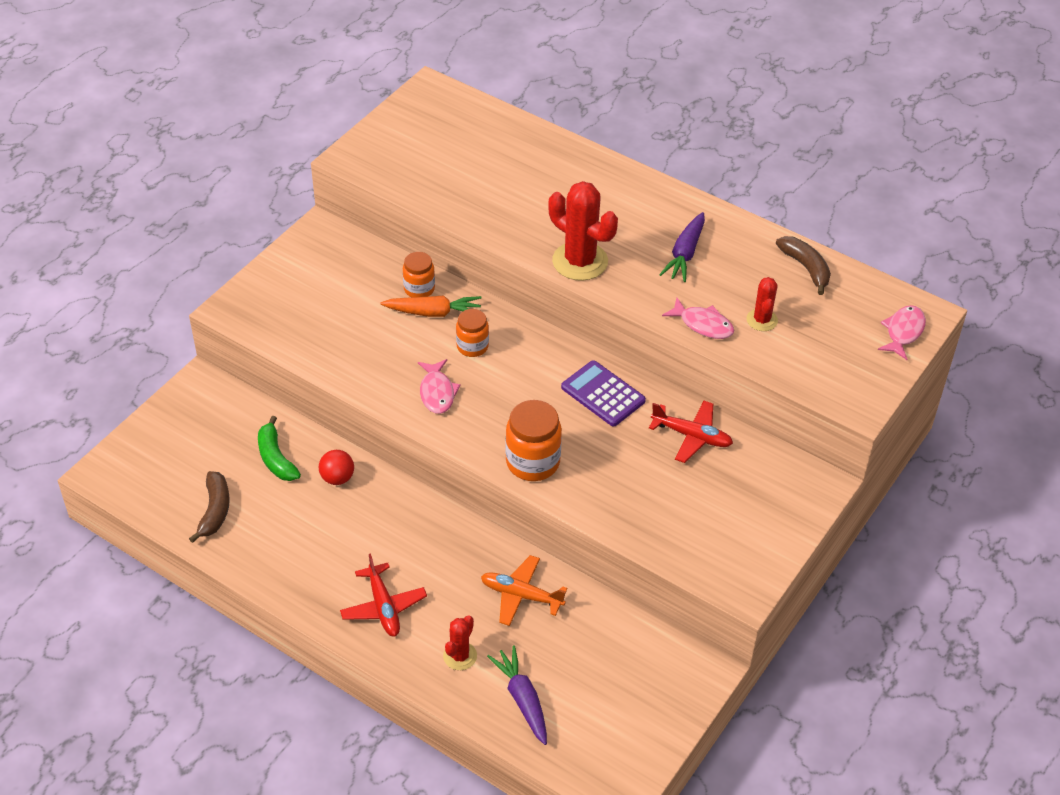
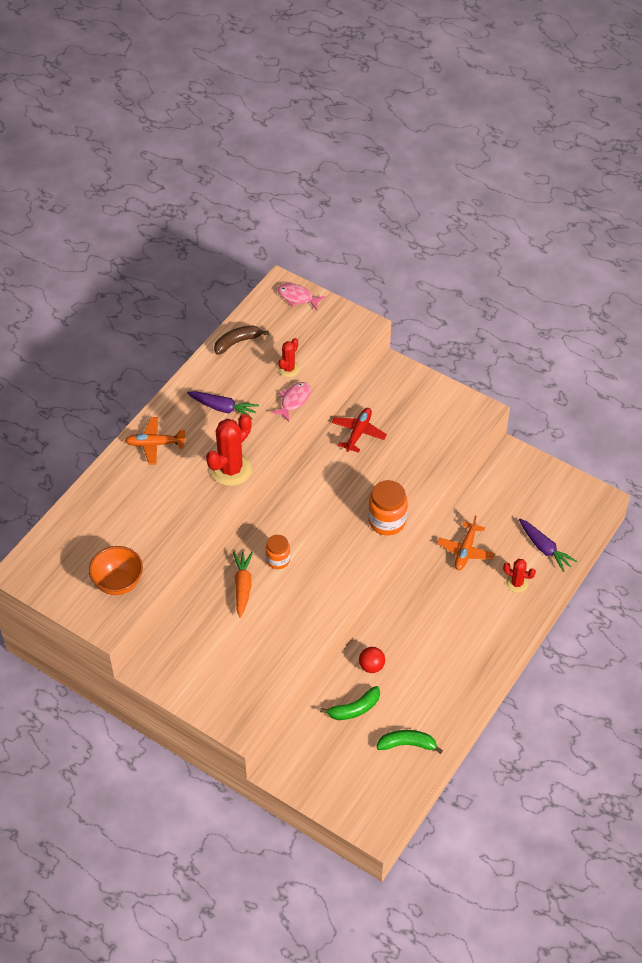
camera: 90 degrees left, 5 degrees up
(215, 511) = (407, 744): brown banana -> green banana
(383, 607) = (482, 629): red plane -> none
(408, 166) = (118, 583): none -> orange bowl
(419, 289) = (217, 597): orange jar -> none
(437, 392) = (324, 580): pink fish -> none
(522, 699) = (544, 548): purple carrot -> purple carrot turned 105 degrees counterclockwise
(603, 394) = (322, 481): purple calculator -> none
(621, 192) = (155, 444): none -> orange plane
(762, 320) = (288, 369): red cactus -> red cactus turned 60 degrees counterclockwise

